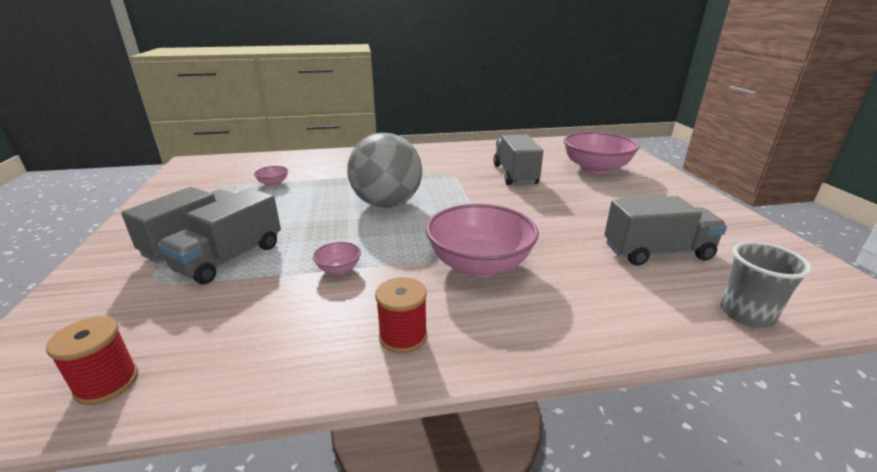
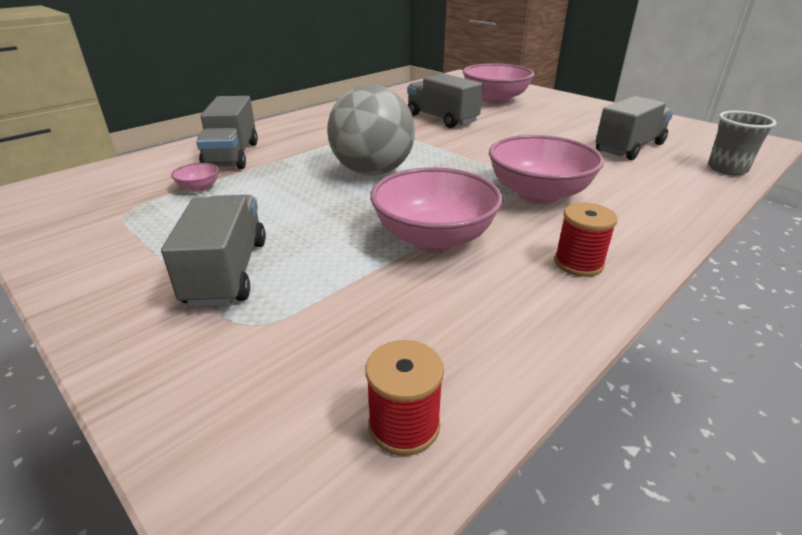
camera: 35 degrees left, 5 degrees up
(230, 258) = (301, 271): grey truck -> grey truck (232, 155)
(339, 269) = (434, 238): pink bowl -> pink bowl, size x2.35

